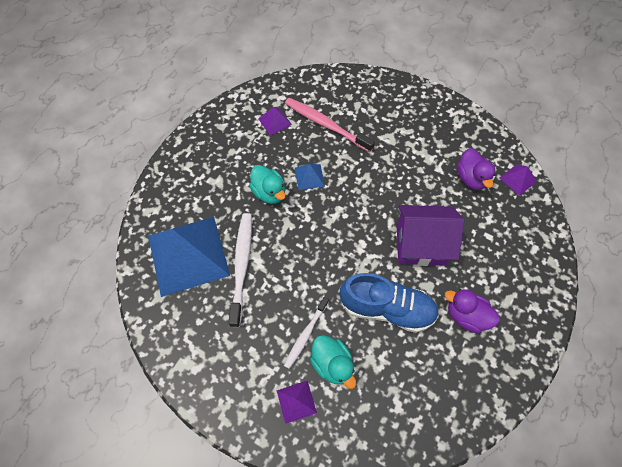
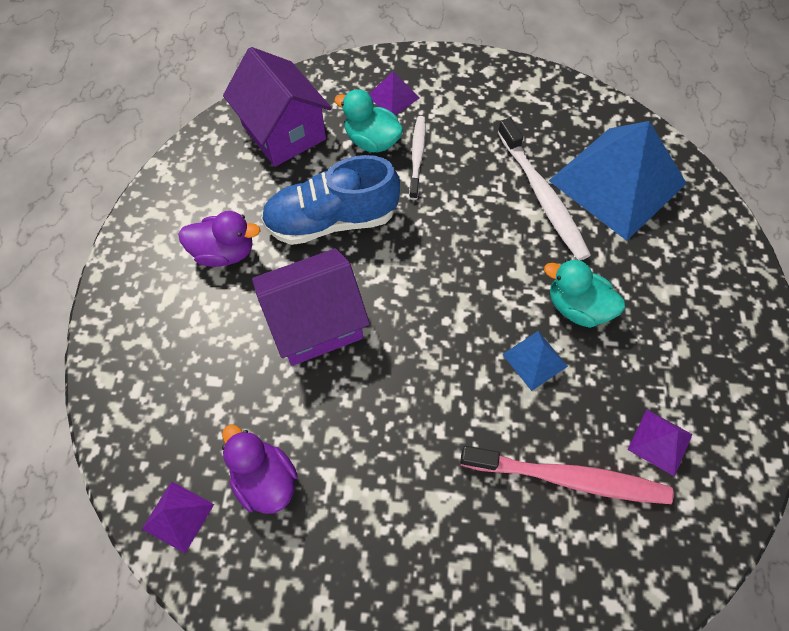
camera: 155 degrees right, 0 degrees up
(396, 405) = (284, 132): none -> purple house

